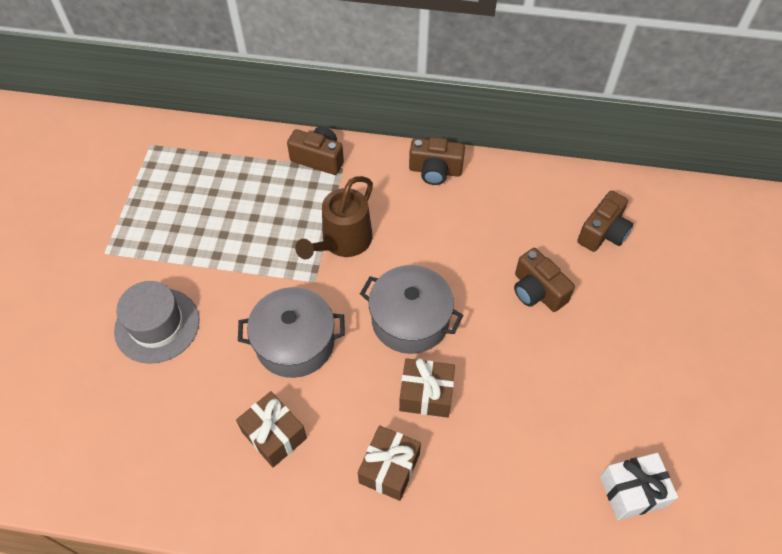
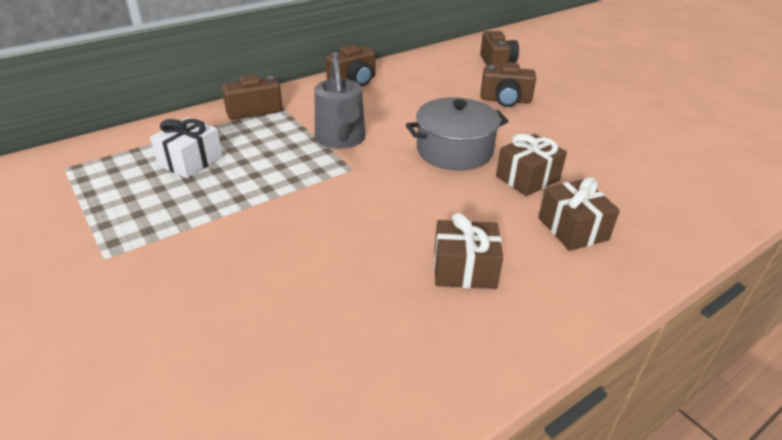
camera: 45 degrees left, 20 degrees down
(157, 325) = (243, 272): grey hat -> none
(295, 343) = (391, 208): grey pot -> none
(343, 241) = (341, 139): brown watering can -> grey watering can
(632, 491) = (701, 149): white gift -> white gift (191, 161)

